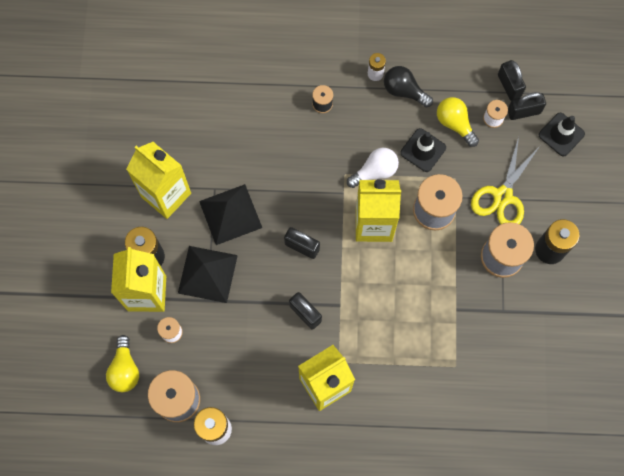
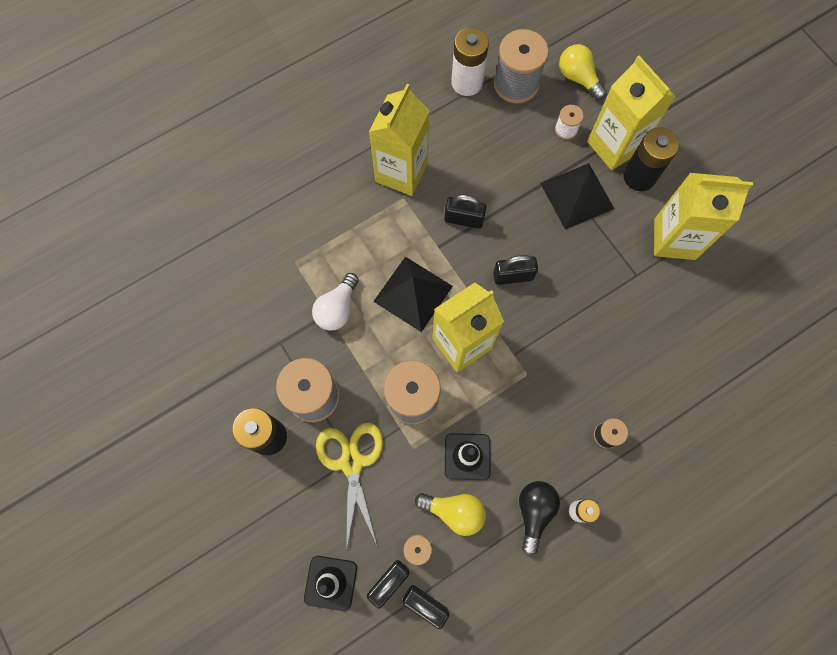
camera: 145 degrees right, 0 degrees up
(230, 214) = (602, 261): black pyramid -> black pyramid (413, 293)
(375, 171) = (499, 398): white light bulb -> white light bulb (337, 308)
(404, 91) = (534, 512): black light bulb -> black light bulb turned 75 degrees counterclockwise

